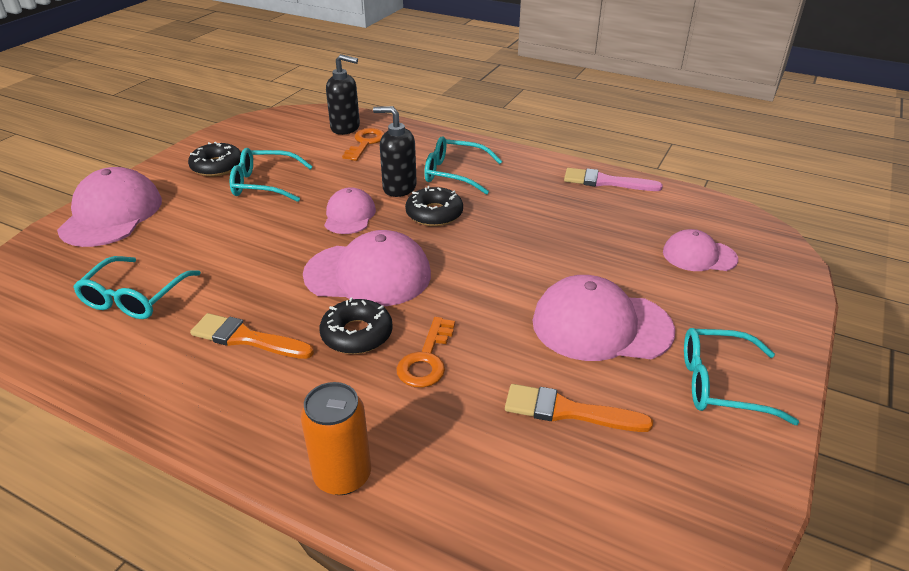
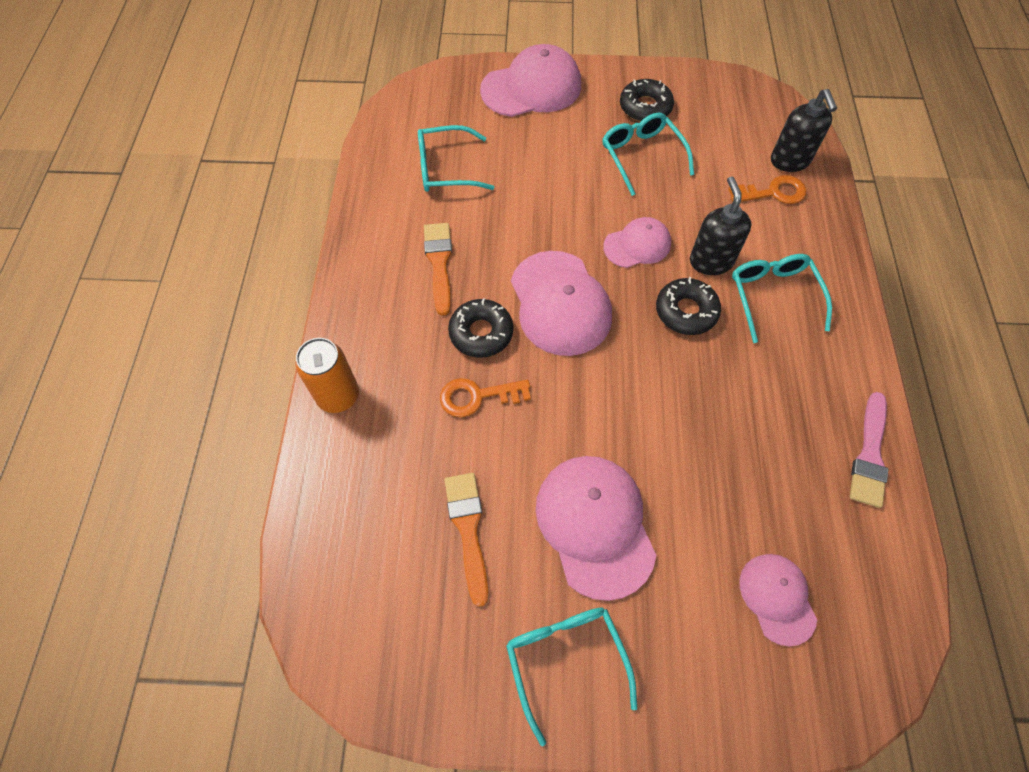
camera: 65 degrees right, 25 degrees up
(606, 182) = (869, 454): pink brush -> pink brush turned 150 degrees counterclockwise

